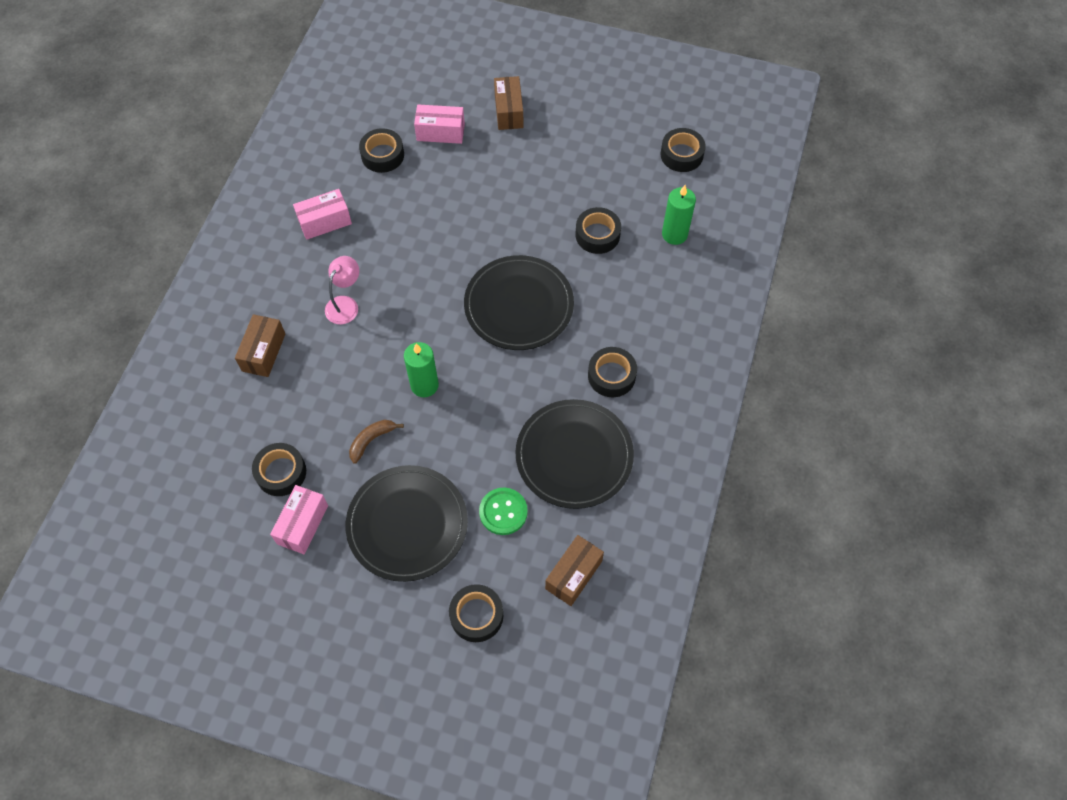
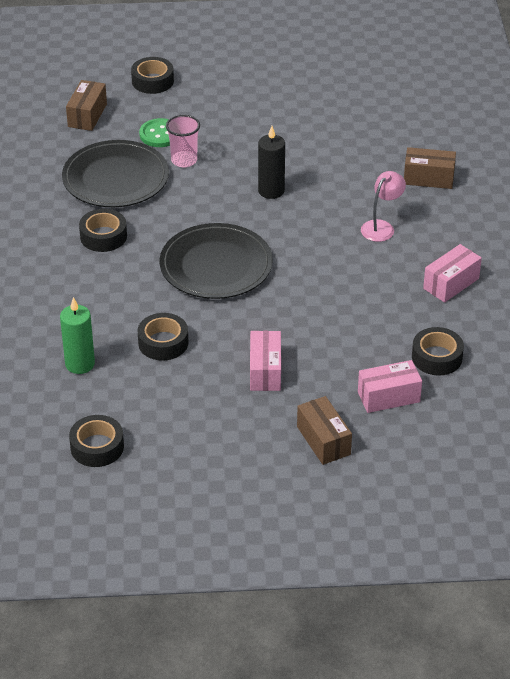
camera: 160 degrees right, 20 degrees down
(263, 352) = (428, 178): brown box -> brown box turned 75 degrees counterclockwise
(281, 472) = (354, 115): black tape -> none
(303, 524) = (315, 94): pink box -> pink box (265, 371)
(345, 304) = (381, 227): pink lamp -> pink lamp turned 150 degrees counterclockwise
(371, 440) = (293, 148): brown banana -> none
(407, 524) = (233, 111): black plate -> none
(424, 385) = (271, 191): green candle -> black candle
(493, 460) = (184, 160): none -> pink cup

